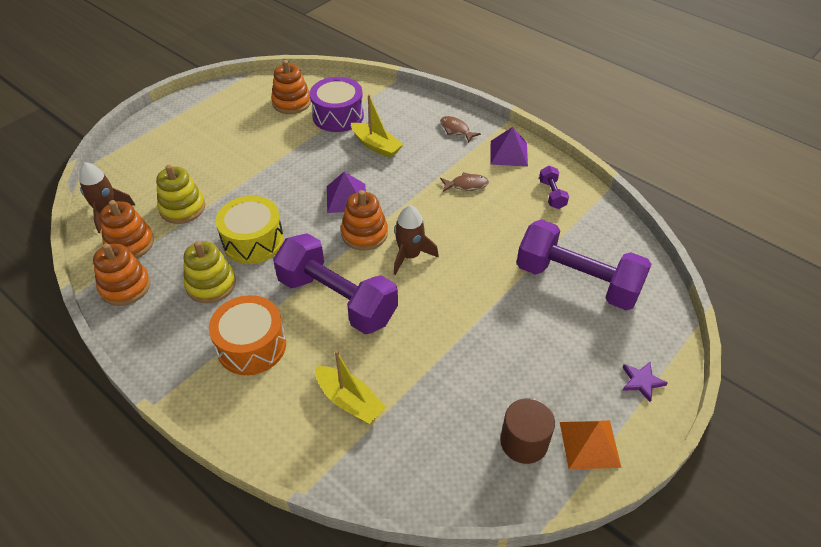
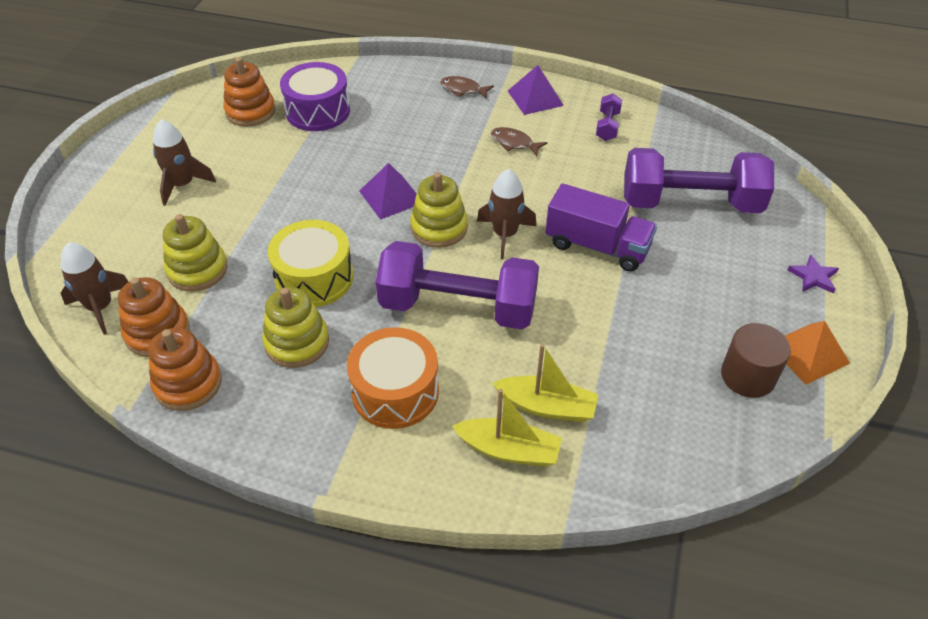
camera: 25 degrees left, 0 degrees up
(212, 143) = (182, 185): none -> brown rocket
(364, 234) = (439, 228): orange stacking toy -> yellow stacking toy
(376, 146) = (386, 131): yellow boat -> yellow boat (508, 450)
(466, 185) = (514, 143): brown fish -> brown fish turned 120 degrees counterclockwise
(475, 290) = (597, 246): none -> purple truck
(552, 194) = (607, 126): purple dumbbell -> purple dumbbell turned 45 degrees clockwise

